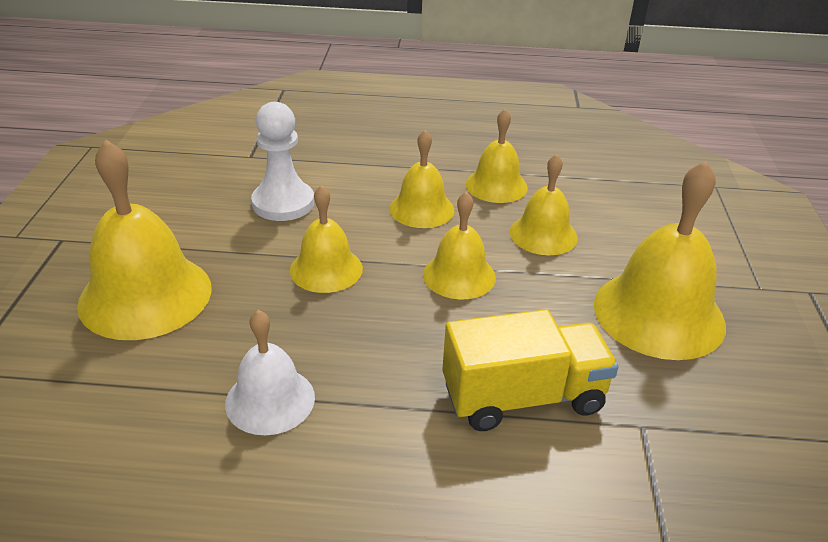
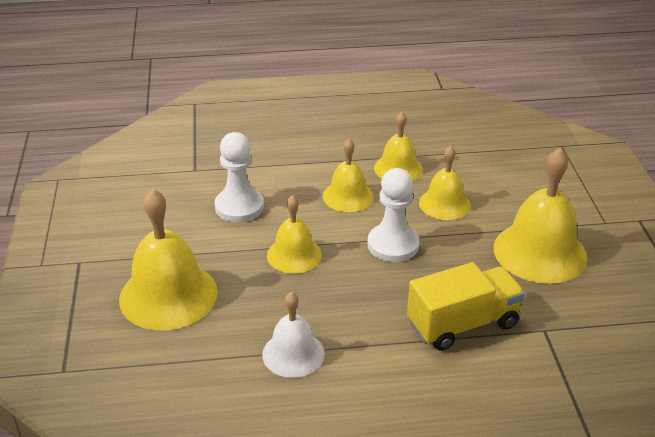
camera: 10 degrees left, 0 degrees up
(459, 275) = (393, 245): yellow bell -> white pawn

